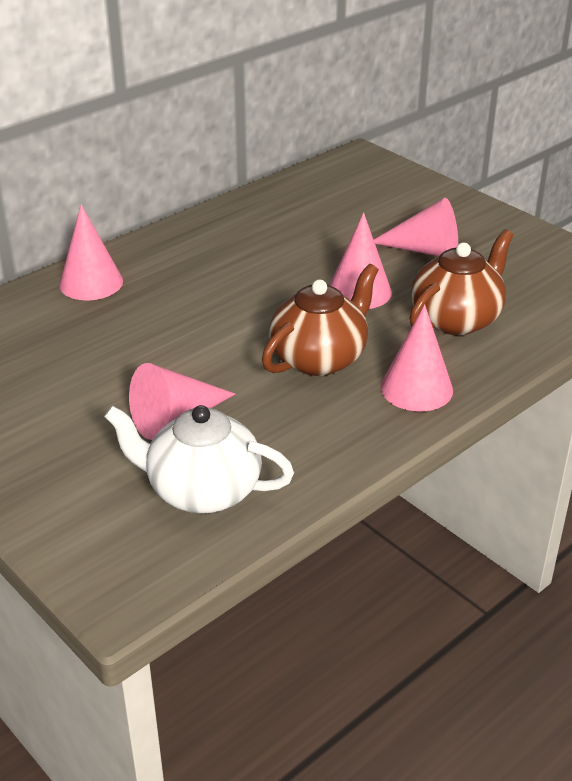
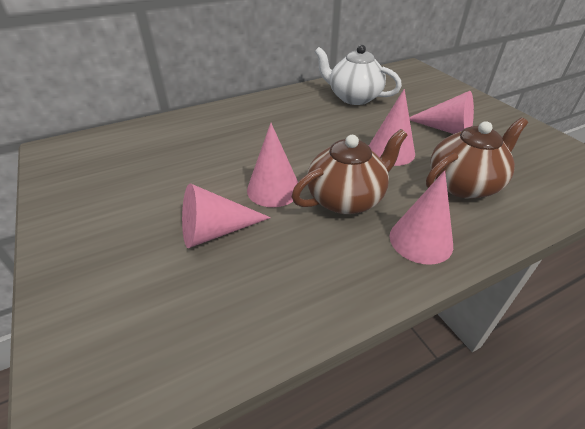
camera: 15 degrees right, 5 degrees up
(91, 283) = (210, 120): pink cone -> pink cone (273, 189)
(201, 490) = (204, 306): white teapot -> white teapot (353, 97)

